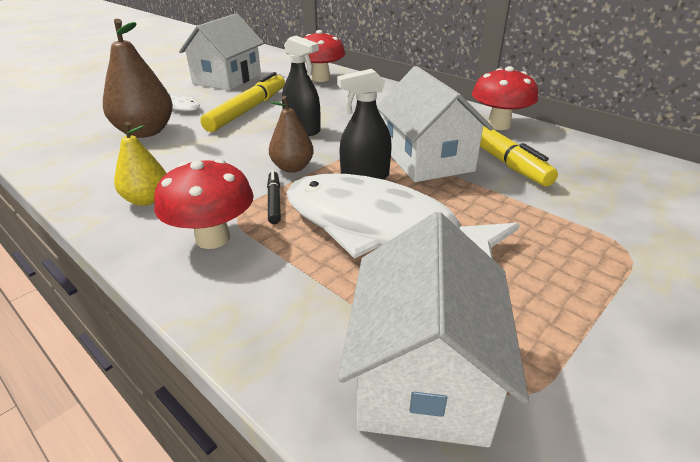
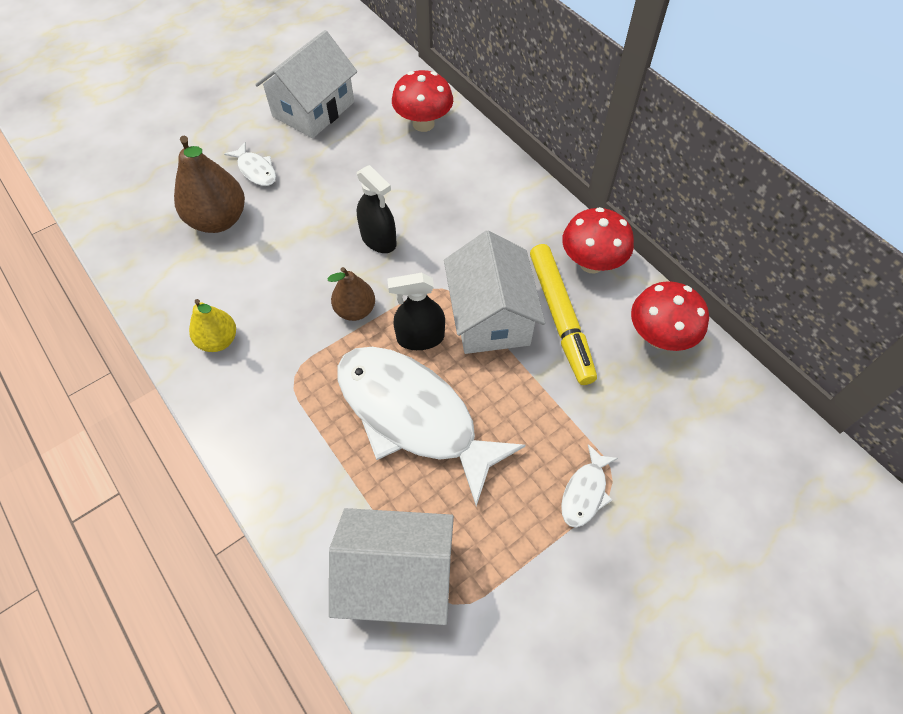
camera: 10 degrees right, 25 degrees up
(213, 238) = (271, 405): red mushroom -> red mushroom (659, 337)
(248, 110) = (328, 188): yellow marker -> none
(274, 201) = (329, 362): black marker -> none
(423, 375) = (397, 576): white house -> white house turned 75 degrees clockwise
(606, 262) = (585, 492): none -> white fish

